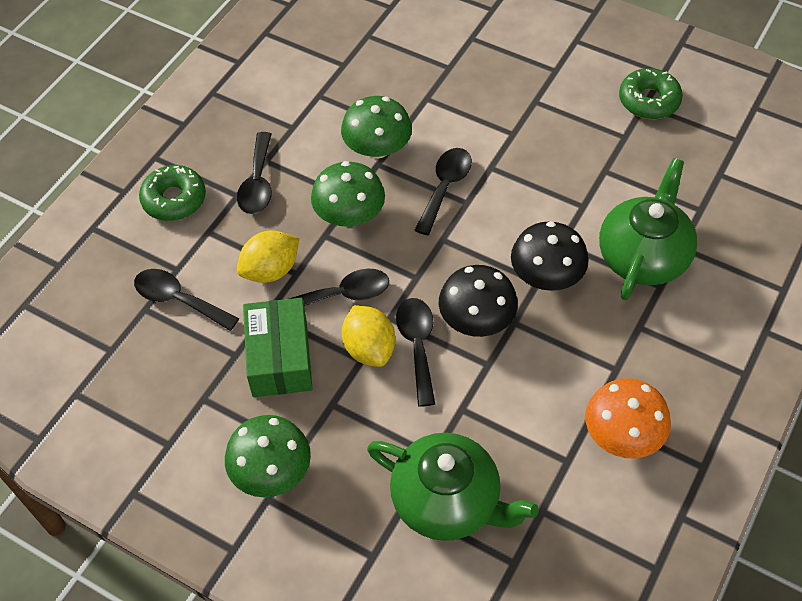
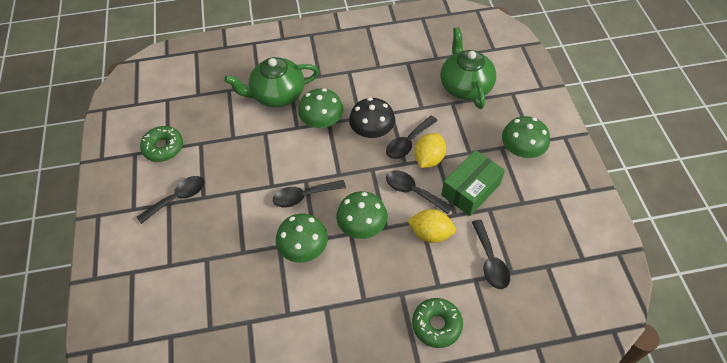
camera: 130 degrees left, 0 degrees up
(258, 183) = (383, 289): black spoon -> black spoon (178, 198)
(546, 276) = (322, 121): black mushroom -> green mushroom
(622, 435) = (378, 53): orange mushroom -> none

